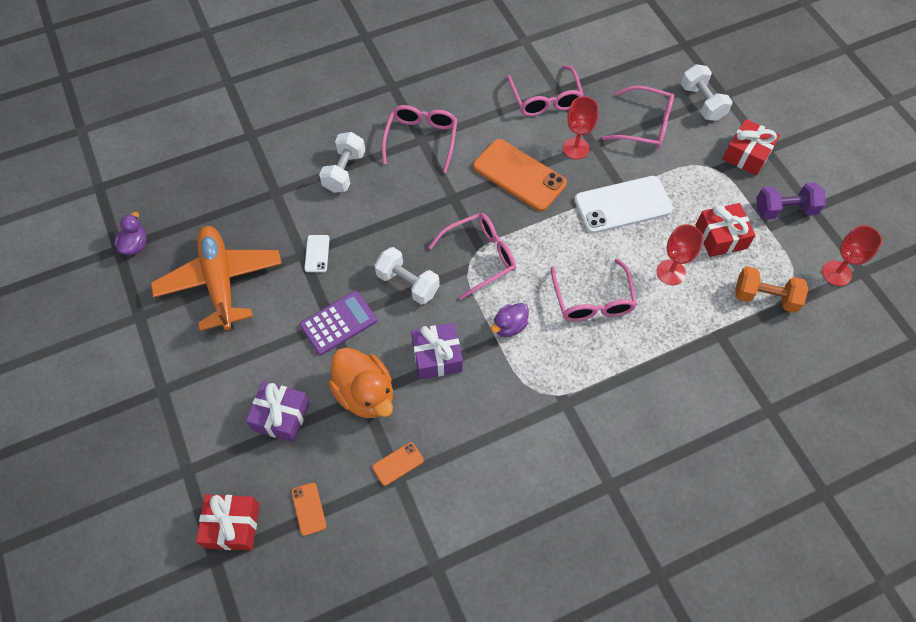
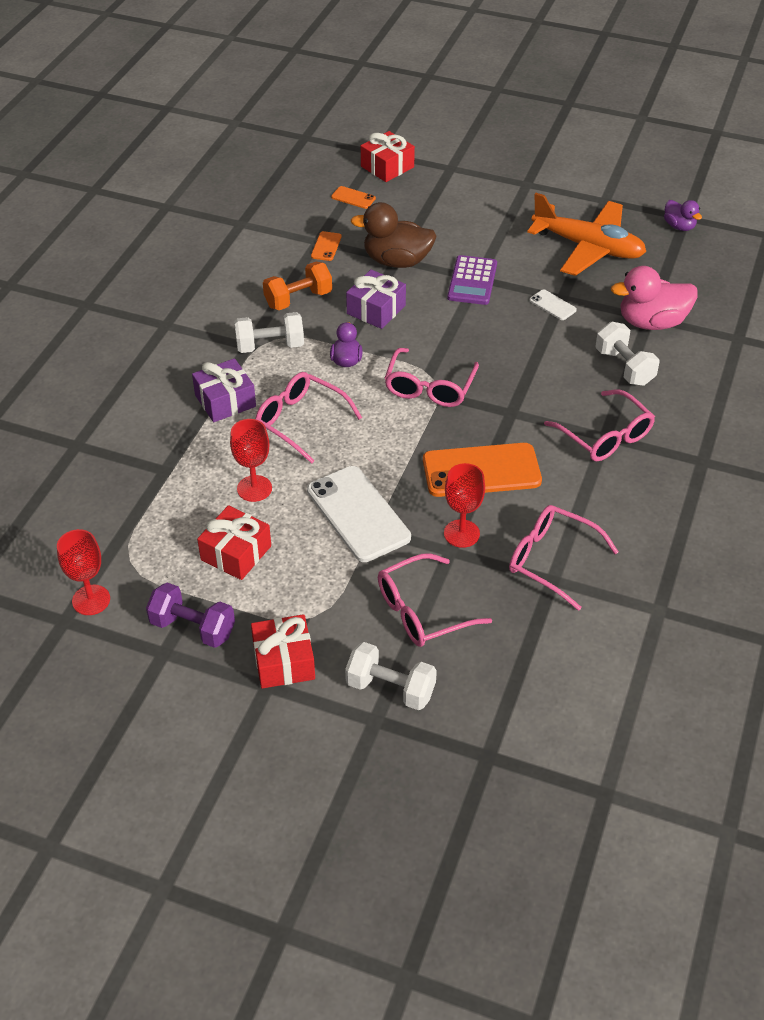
camera: 135 degrees right, 15 degrees down
(279, 187) = (651, 322): none -> pink duck
(281, 416) = (434, 219): purple gift -> purple gift (225, 401)
(365, 394) = (397, 261): orange duck -> brown duck
(408, 283) = (459, 334): white dumbbell -> white dumbbell (270, 346)
(623, 205) = (358, 514): white phone -> white phone turned 60 degrees counterclockwise
(765, 297) = (147, 528): orange dumbbell -> orange dumbbell (298, 299)
(784, 210) = (193, 628): purple dumbbell -> purple dumbbell turned 75 degrees clockwise

